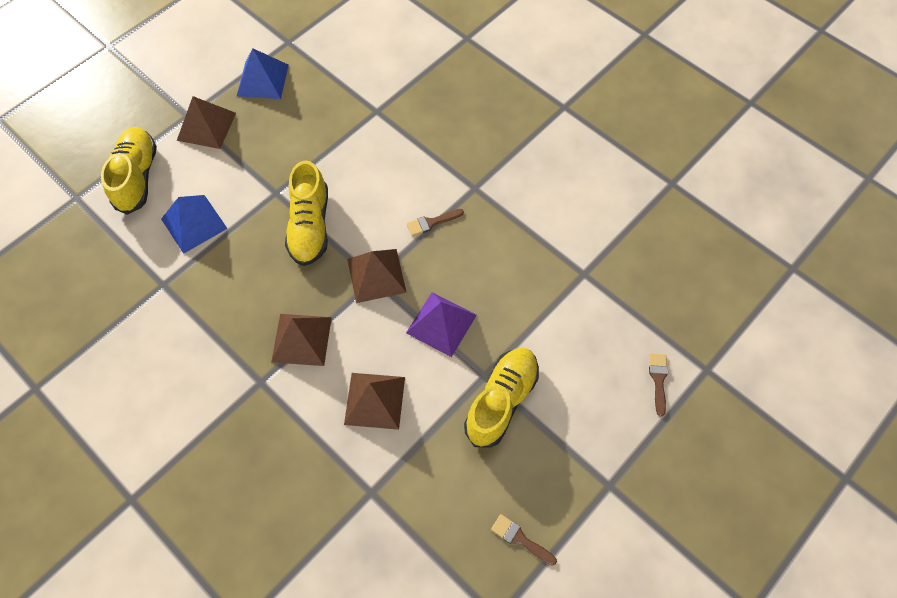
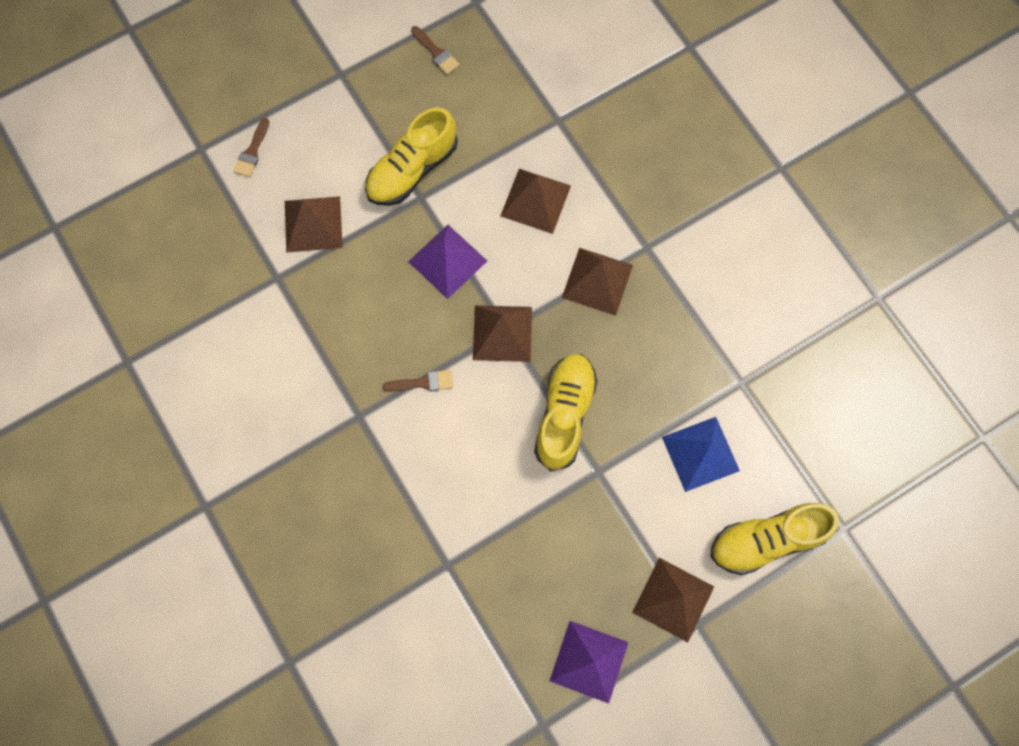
camera: 165 degrees left, 10 degrees up
(137, 177) = (766, 540): yellow shoe -> yellow shoe turned 60 degrees clockwise
(262, 80) = (589, 661): blue pyramid -> purple pyramid
(572, 326) = (313, 224): none -> brown pyramid

